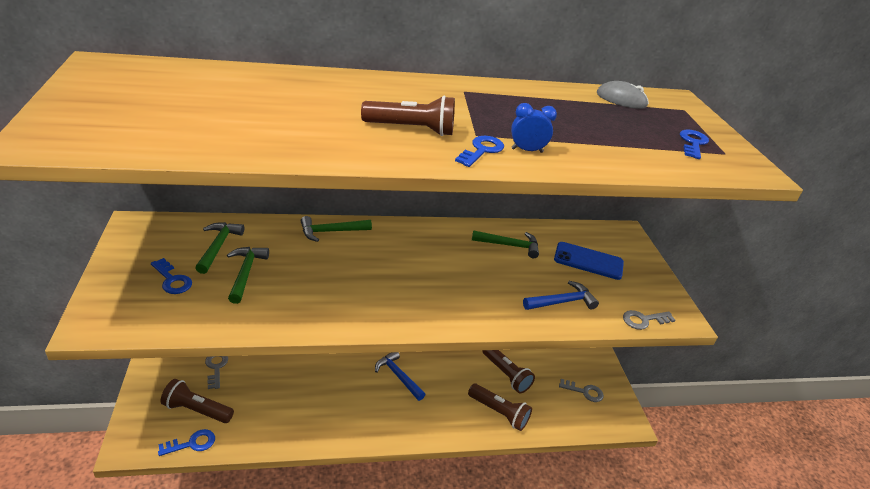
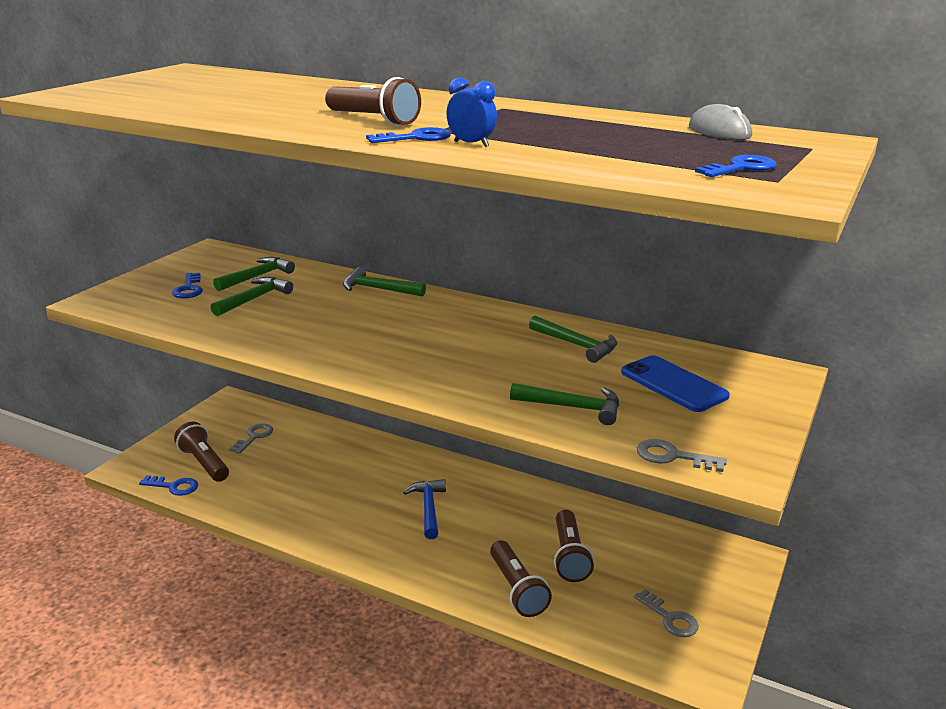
camera: 40 degrees right, 10 degrees down
(562, 302) = (573, 407): blue hammer -> green hammer

